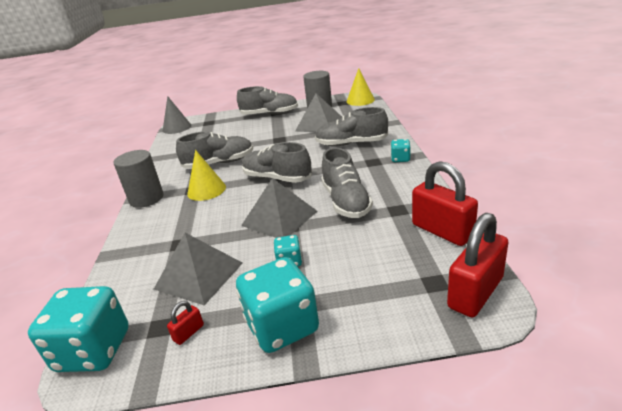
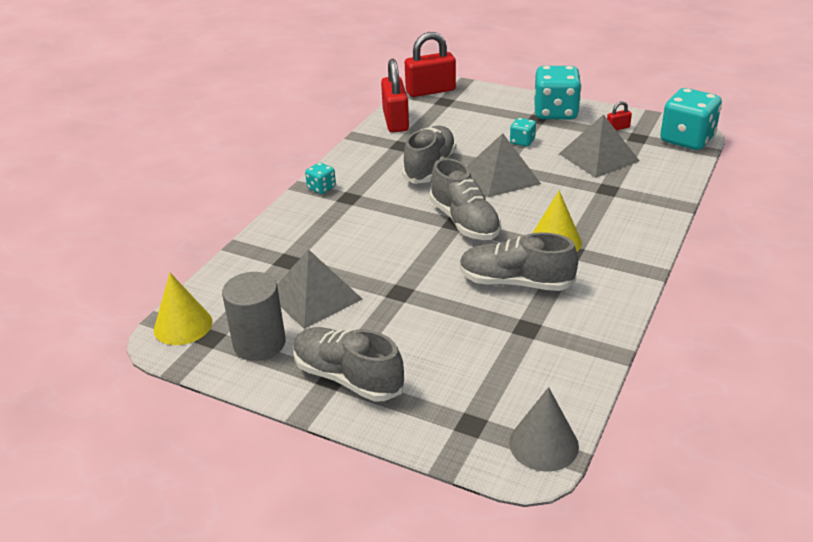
camera: 150 degrees left, 5 degrees up
(146, 198) = (635, 262): grey cylinder -> none
(351, 144) = (332, 233): grey shoe -> none

